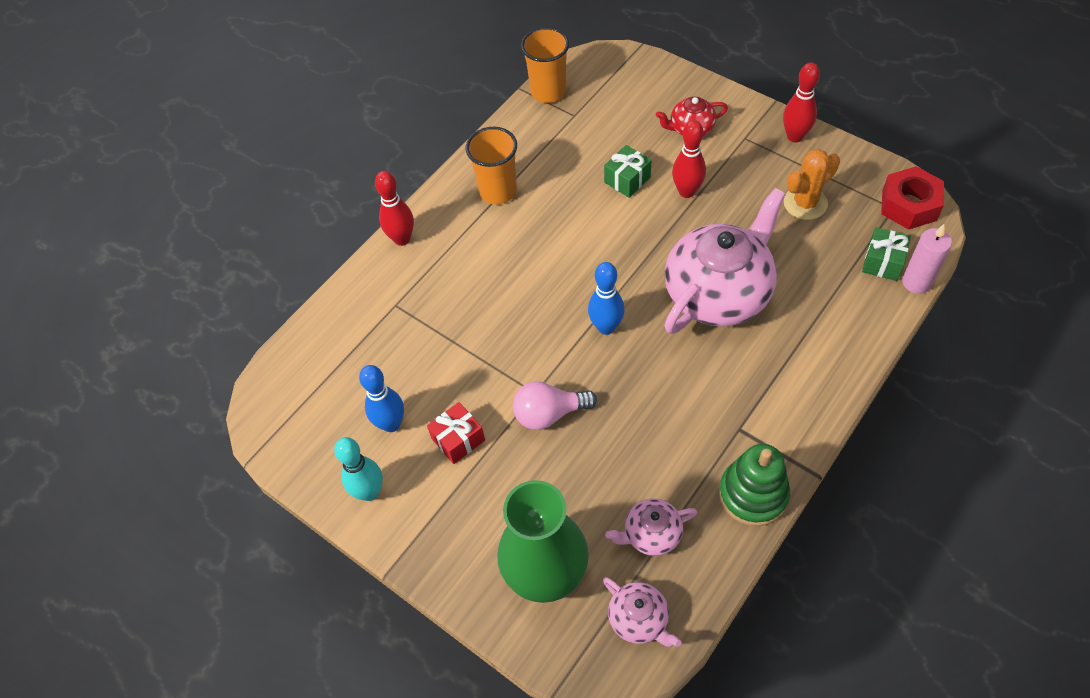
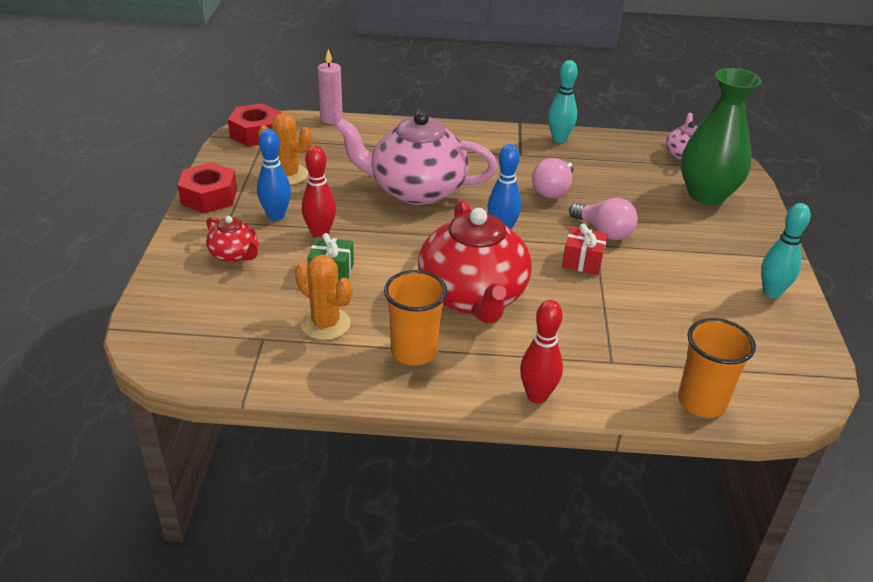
camera: 130 degrees left, 20 degrees down
(391, 424) = (712, 307): blue bowling pin -> blue bowling pin (276, 216)
(458, 439) = (677, 266): red gift -> red gift (583, 261)
(531, 257) = (473, 296): none -> red teapot
(548, 91) = (235, 374): orange cup -> orange cup (701, 402)
(565, 153) = (325, 324): none -> orange cactus
(647, 415) = (553, 190): none -> pink light bulb
(651, 534) = (631, 165): pink teapot -> none
(753, 494) = (559, 139): green stacking toy -> turquoise bowling pin
(795, 136) = (209, 197): red bowling pin -> red nut
(882, 262) = (323, 133): green gift -> none

